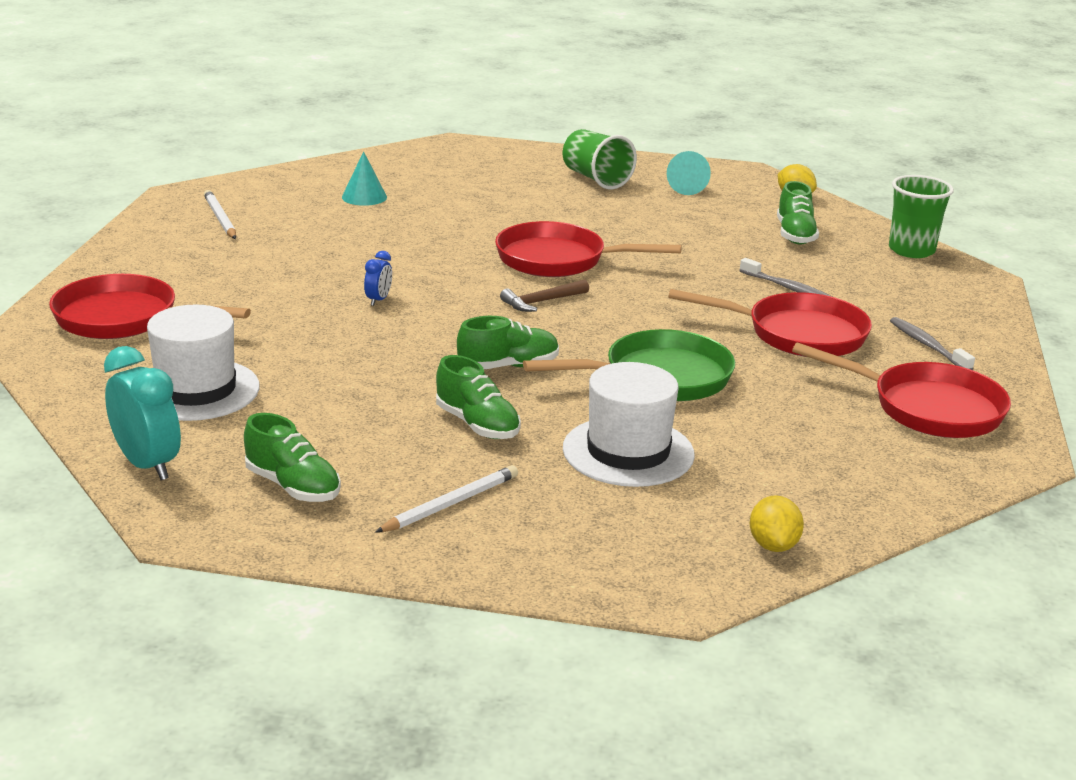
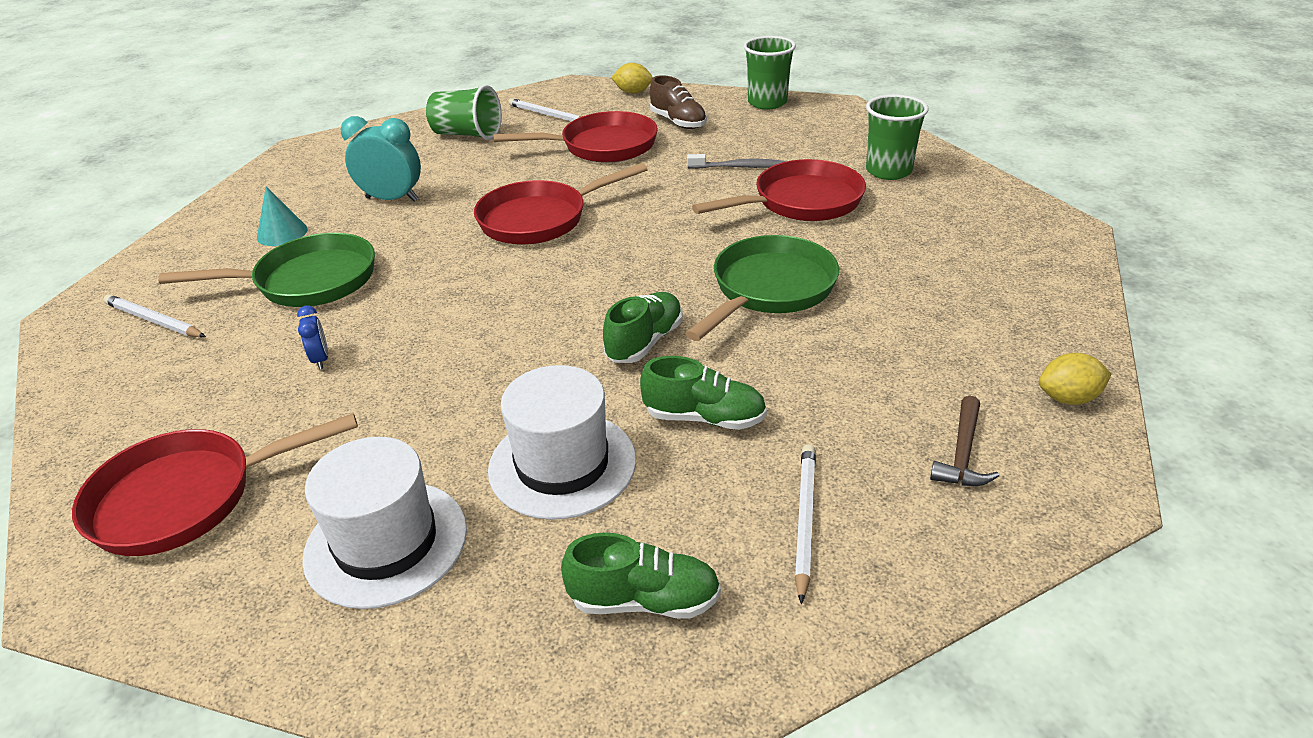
camera: 35 degrees left, 10 degrees up
(147, 465) = (457, 681): turquoise clock -> turquoise clock (392, 199)
(340, 234) = (308, 281): none -> green pan
(378, 300) = (438, 333): blue clock -> blue clock (321, 359)
(541, 302) = (582, 265): brown hammer -> brown hammer (962, 454)
(628, 452) = (851, 373): white hat -> white hat (562, 464)
(687, 188) = (548, 115): turquoise cone -> white pencil
(773, 545) = (1068, 398): yellow lemon -> yellow lemon turned 60 degrees counterclockwise
(795, 235) = (678, 122): green shoe -> brown shoe
(927, 345) = (888, 171): grey toothbrush -> green cup
(928, 408) = (965, 220): red pan -> red pan (602, 146)

